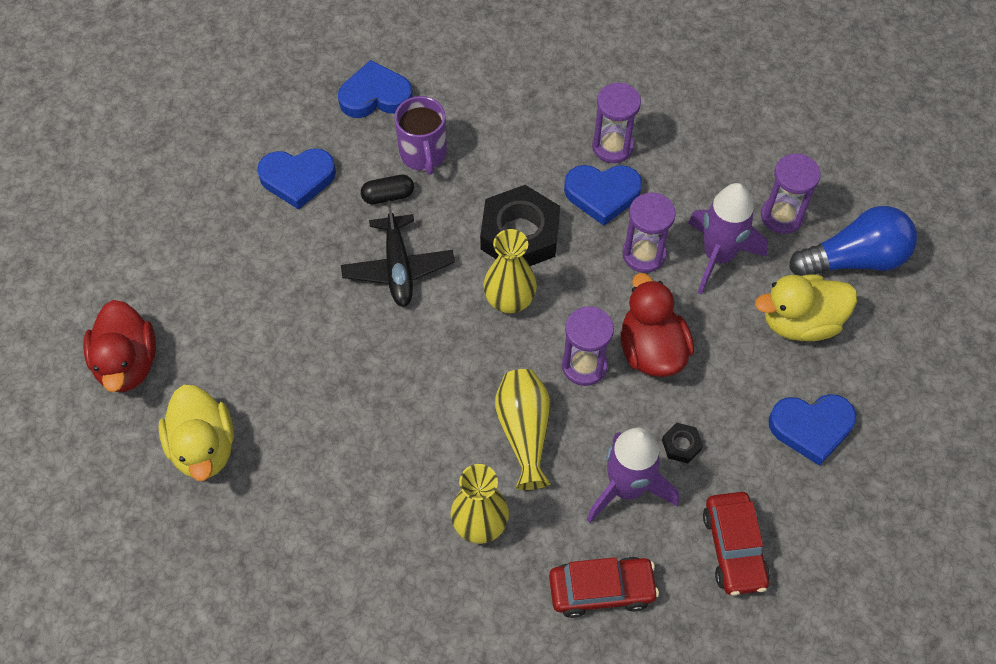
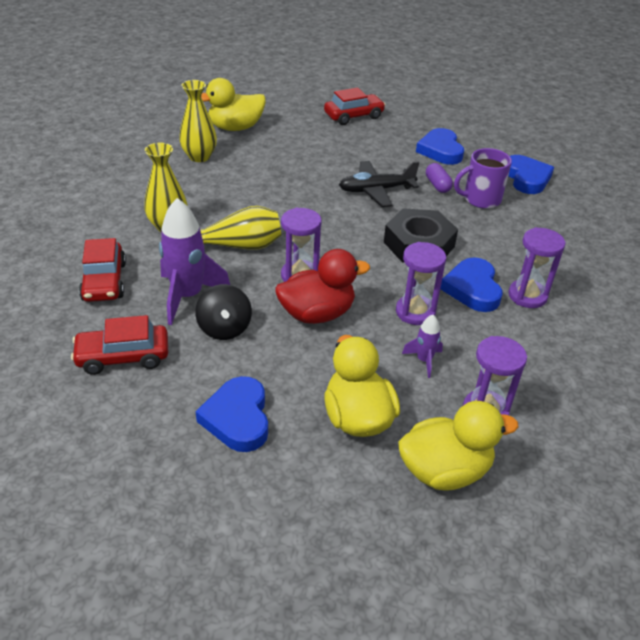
camera: 85 degrees right, 20 degrees down
(127, 363) = (292, 103): red duck -> none
(182, 277) = (353, 116): none -> red car
(388, 196) = (437, 185): black capsule -> purple capsule
(509, 300) = (356, 239): yellow vase -> yellow vase (199, 157)
(681, 445) = (224, 328): black nut -> black spinning top
(718, 256) = (424, 360): purple rocket -> purple rocket, size x0.50
(854, 259) = (444, 471): blue light bulb -> yellow duck

